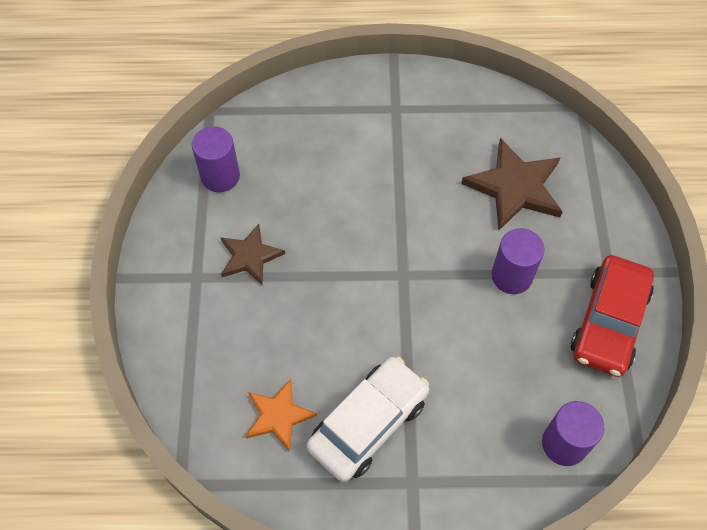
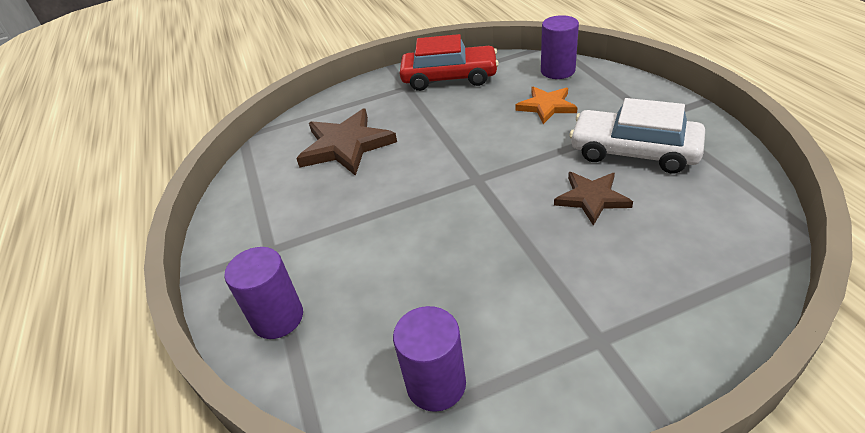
camera: 105 degrees left, 20 degrees down
(250, 256) = (535, 298): brown star -> brown star (592, 198)
(278, 416) = (685, 203): orange star -> orange star (546, 106)
(511, 276) = (438, 124): purple cylinder -> purple cylinder (278, 318)

